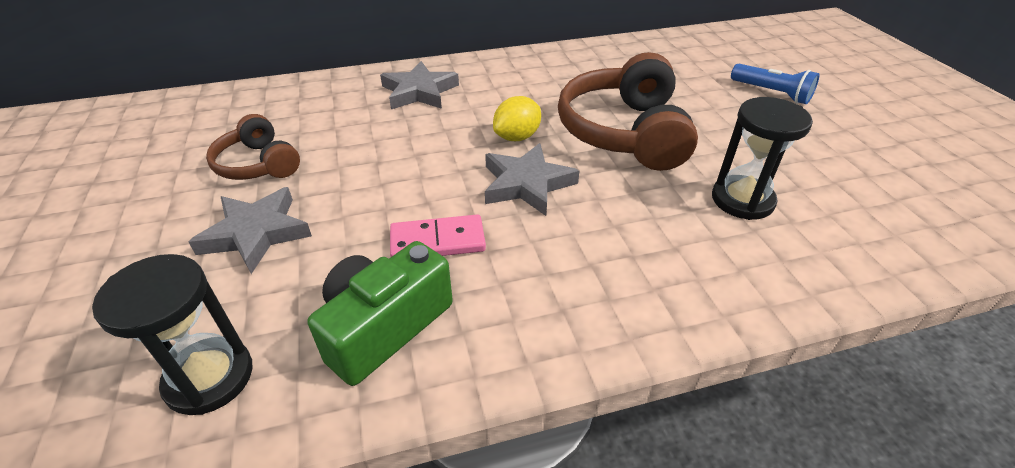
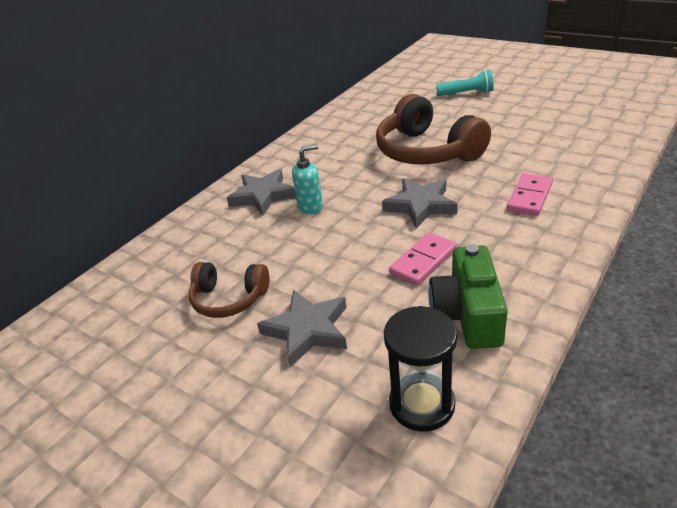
camera: 35 degrees left, 5 degrees down
(437, 124) = (311, 207): none -> turquoise soap dispenser
(517, 137) = (373, 186): yellow lemon -> none
(652, 249) = (529, 197): none -> pink domino
(742, 200) = (532, 151): black hourglass -> none
(771, 93) = (466, 93): blue flashlight -> turquoise flashlight

